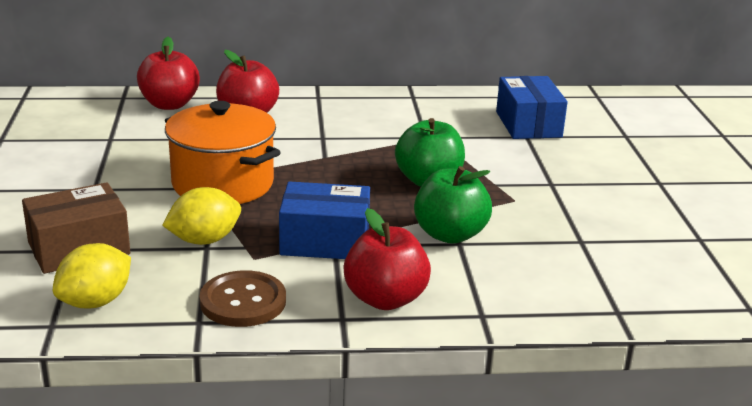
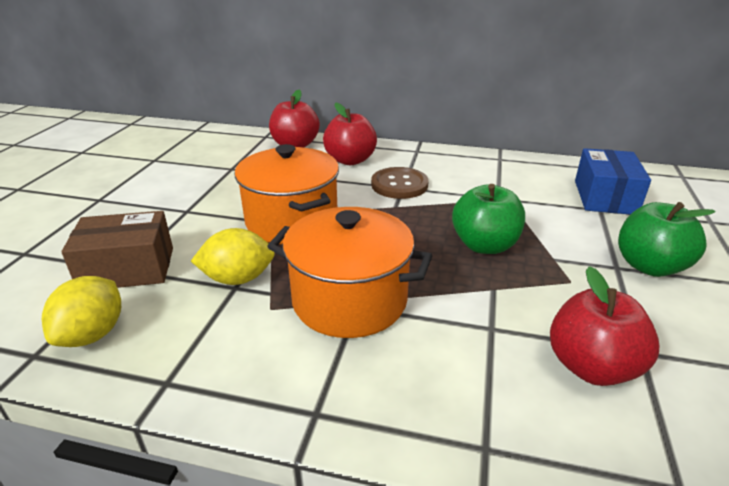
camera: 20 degrees right, 5 degrees up
(95, 302) = (93, 334): yellow lemon -> yellow lemon turned 45 degrees counterclockwise
(243, 301) = (226, 364): brown button -> brown button (399, 185)
(325, 241) = (349, 300): blue box -> orange pot
(385, 299) = (377, 394): red apple -> red apple (591, 366)
(450, 234) = (484, 315): green apple -> green apple (649, 266)

